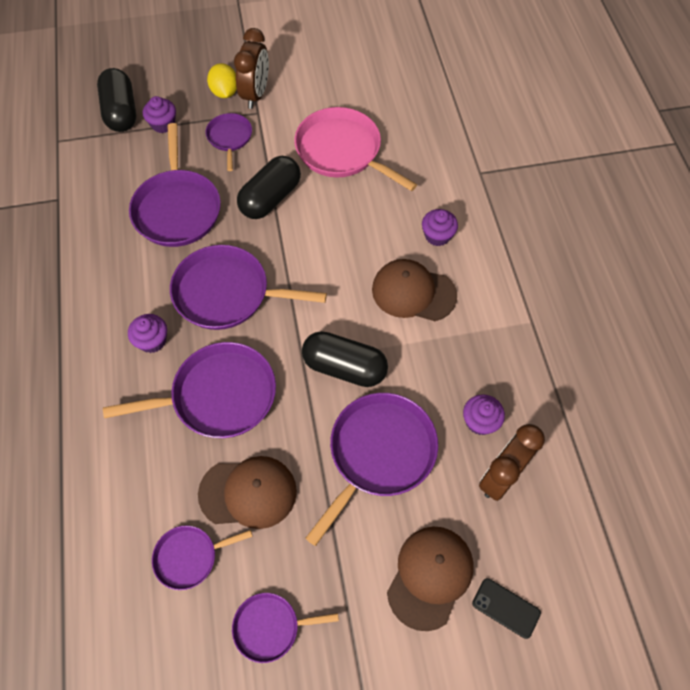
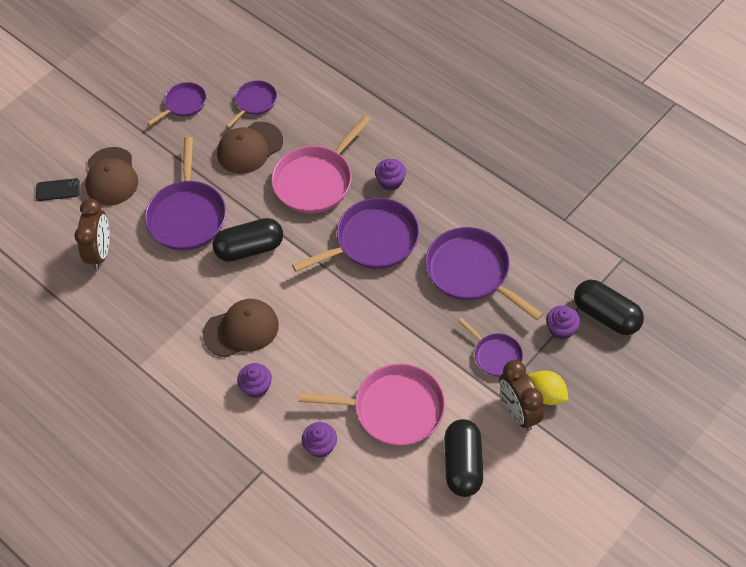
camera: 145 degrees right, 5 degrees down
(219, 396) = (315, 181): purple pan -> pink pan
(270, 198) = (411, 328): black capsule -> black capsule (463, 464)
(480, 421) = (134, 275): purple cupcake -> purple cupcake (320, 446)

